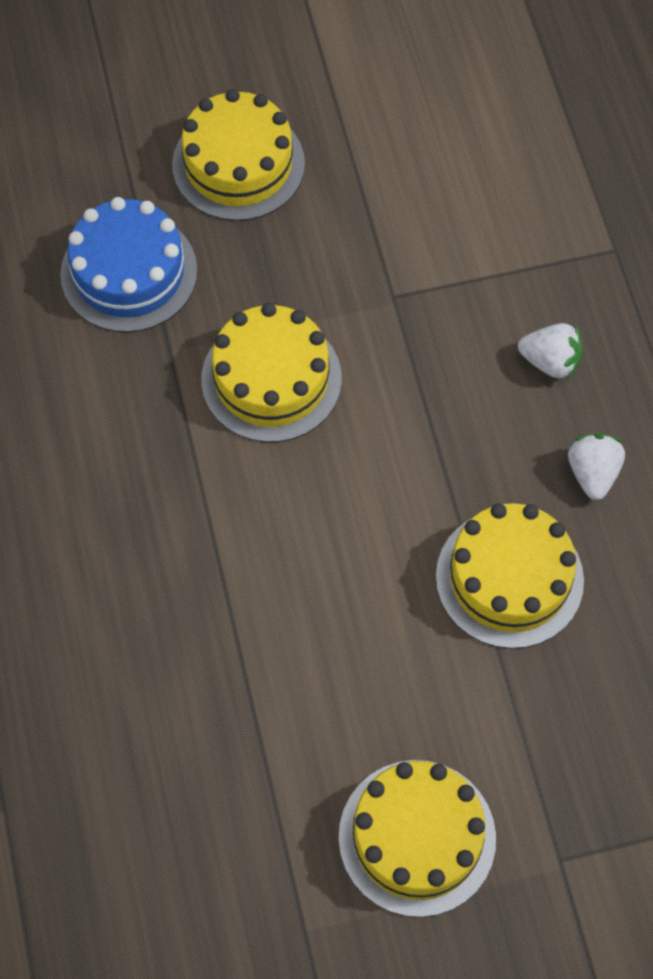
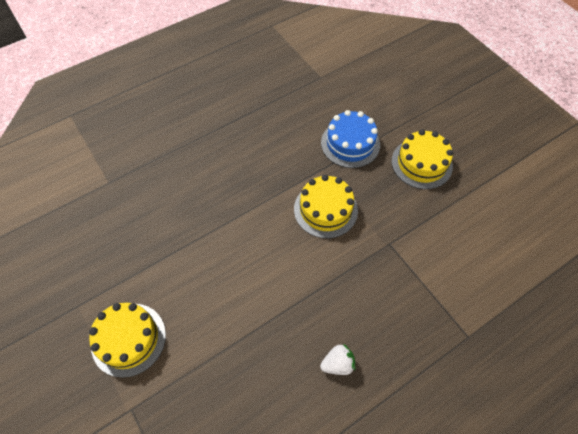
camera: 70 degrees right, 5 degrees down
(509, 578) = (267, 340): yellow cake -> none
(550, 361) = (389, 324): white strawberry -> none

